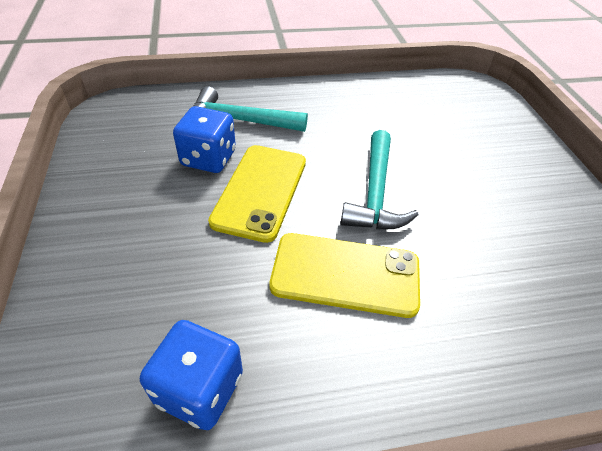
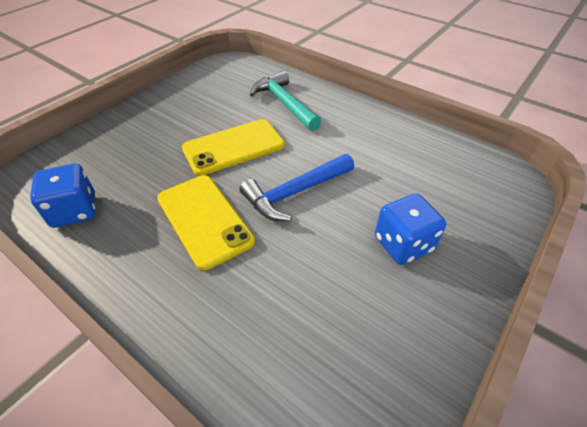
camera: 50 degrees right, 0 degrees up
(208, 158) = (236, 114): blue dice -> blue dice (403, 244)
(375, 192) = (295, 193): turquoise hammer -> blue hammer

